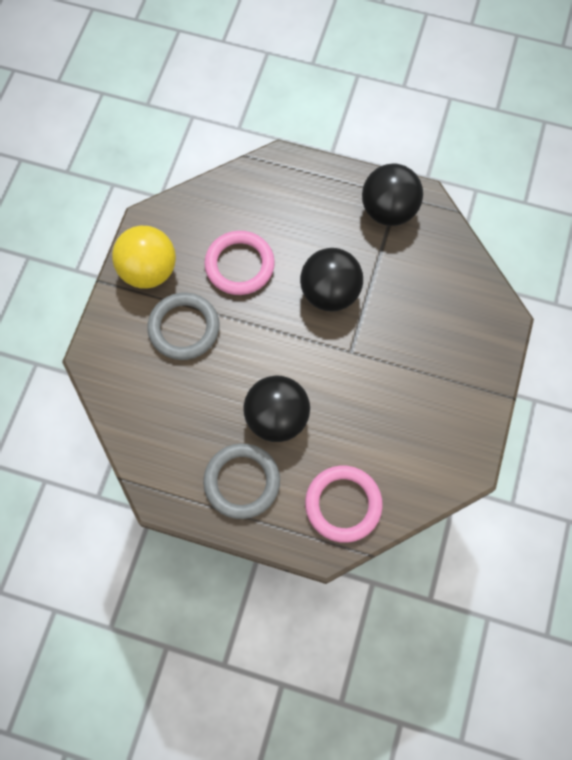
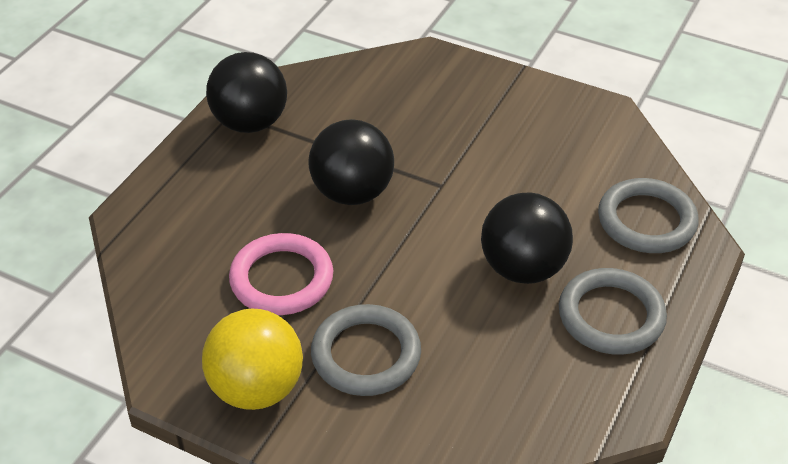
camera: 80 degrees left, 25 degrees down
(343, 504) = (646, 221): pink ring -> grey ring

